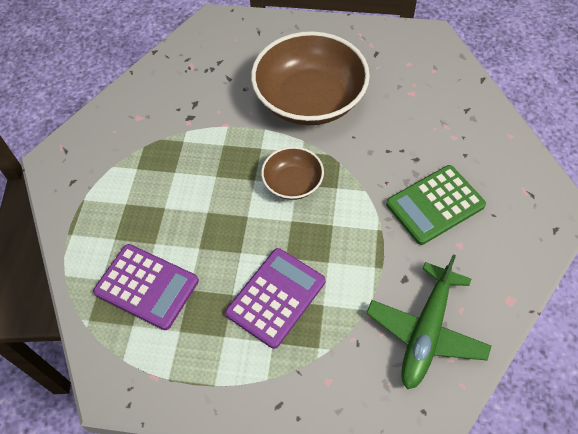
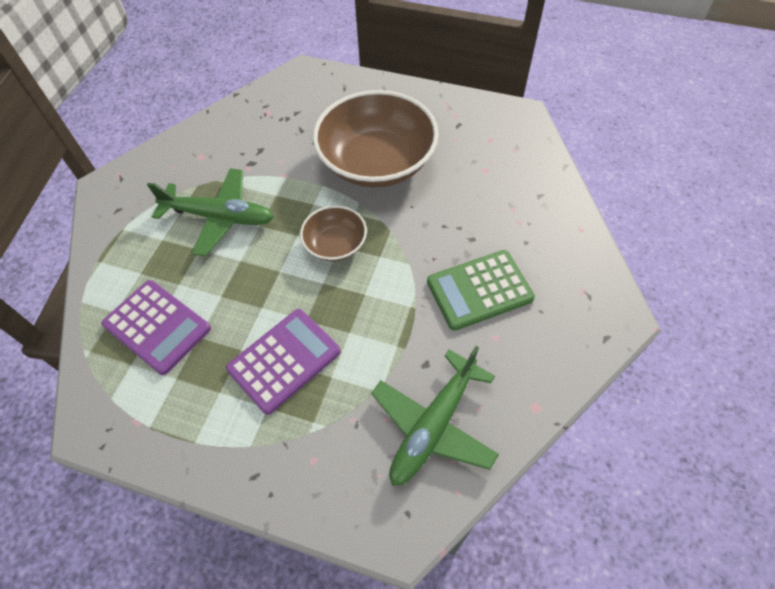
camera: 10 degrees right, 0 degrees up
(174, 174) = (219, 217): none -> green plane

